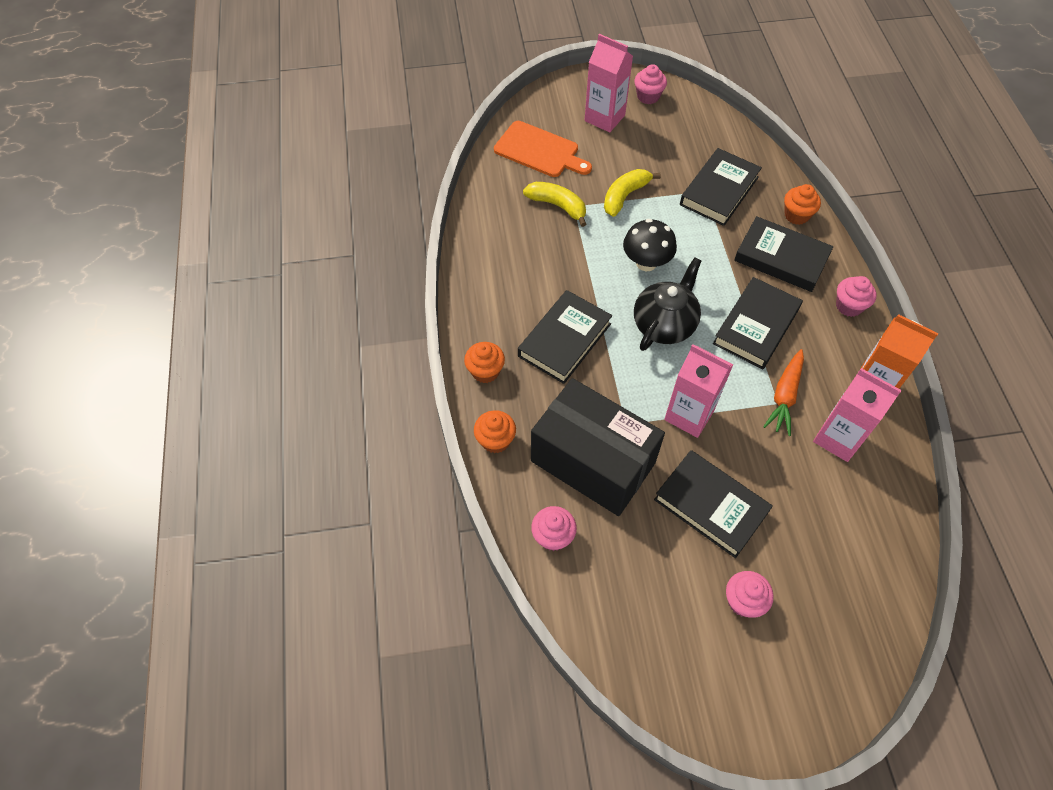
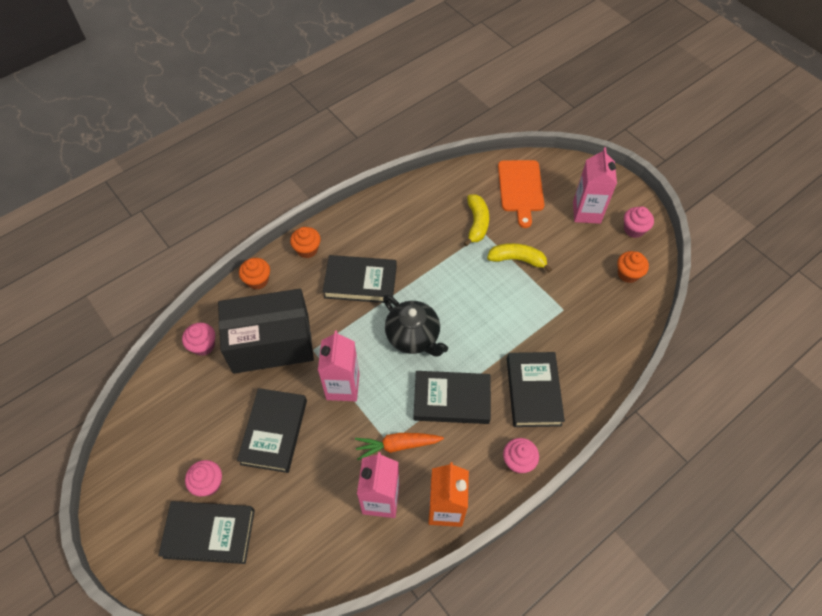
camera: 60 degrees right, 0 degrees up
(593, 462) = (271, 343): black box -> black box turned 75 degrees clockwise
(646, 263) = (463, 301): black mushroom -> none
(664, 324) = (413, 337): black teapot -> black teapot turned 45 degrees clockwise
(719, 191) = (571, 319): black book -> black book (209, 533)
(796, 215) = (588, 385): orange cupcake -> orange cupcake (628, 274)

